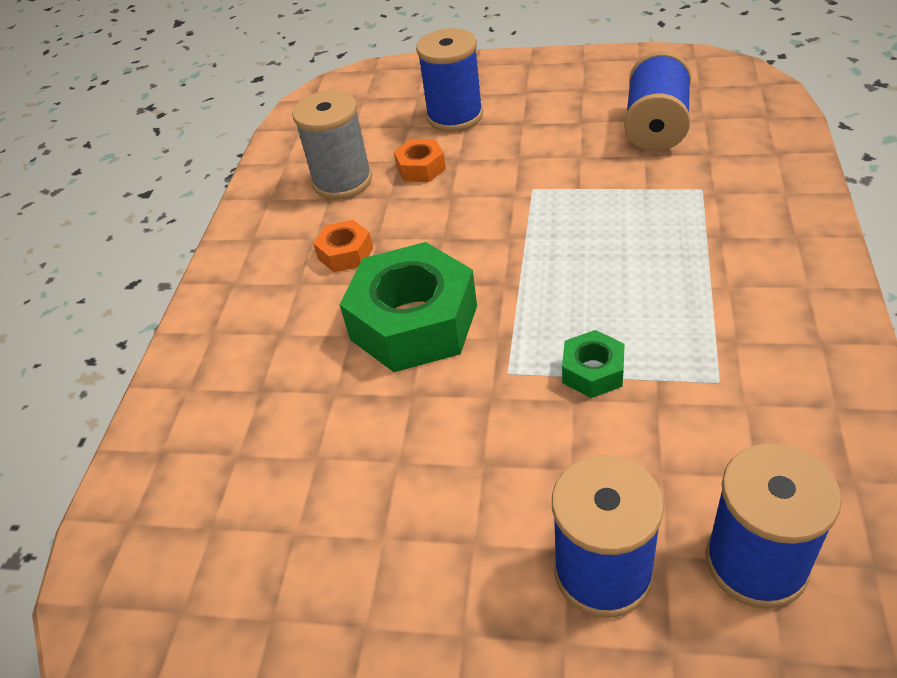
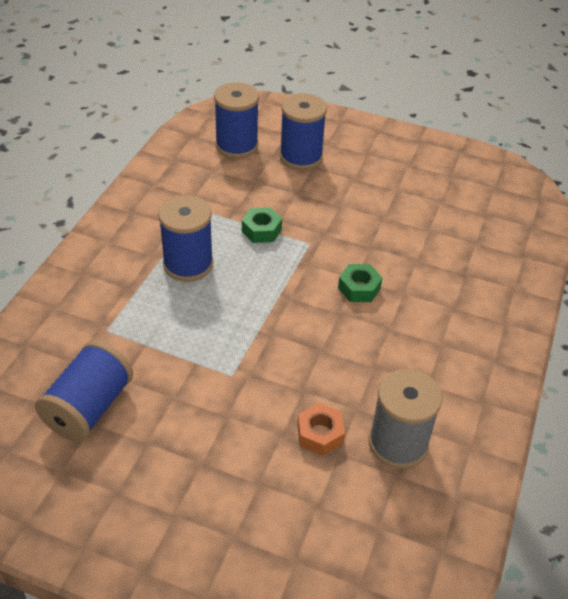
camera: 175 degrees left, 0 degrees up
(345, 253) = (402, 359): orange nut -> none
(414, 322) = (359, 288): green nut -> green nut, size x0.47
(455, 116) = (264, 500): blue spool -> blue spool (188, 264)

